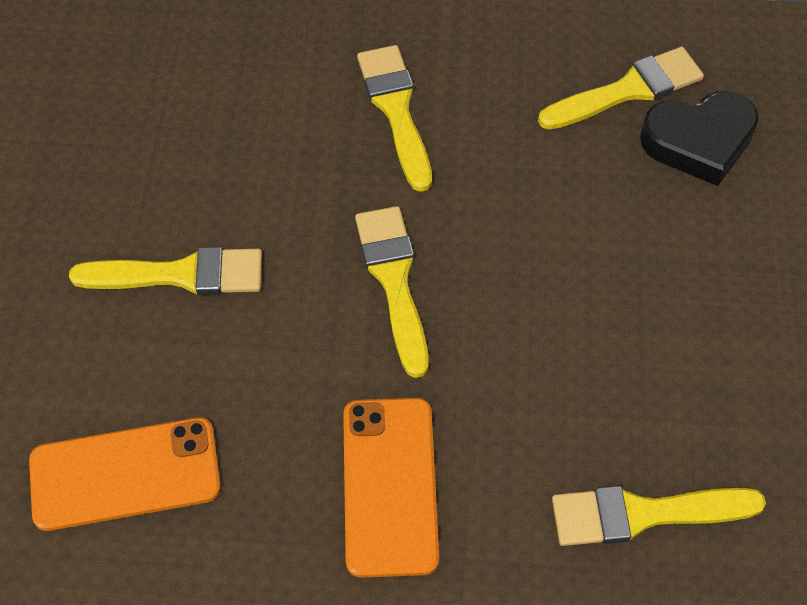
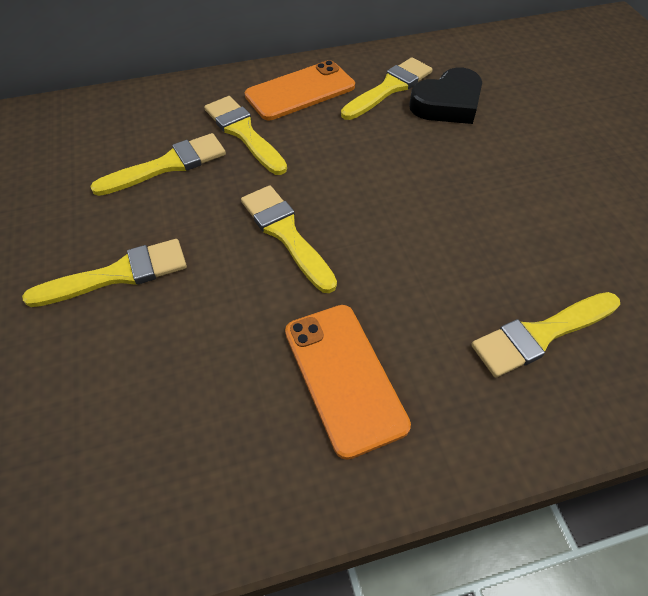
camera: 20 degrees left, 5 degrees down
(125, 474) = (115, 442): orange phone -> orange phone (300, 91)
(283, 134) = (168, 165): none -> yellow brush

